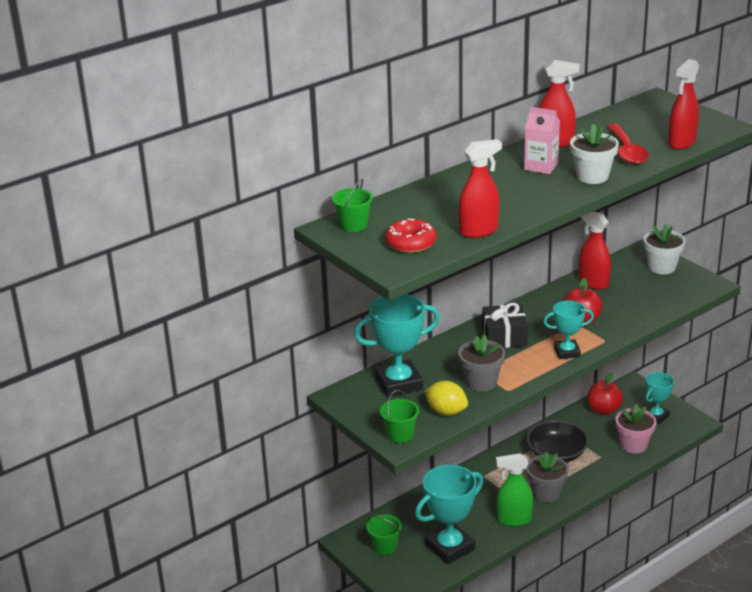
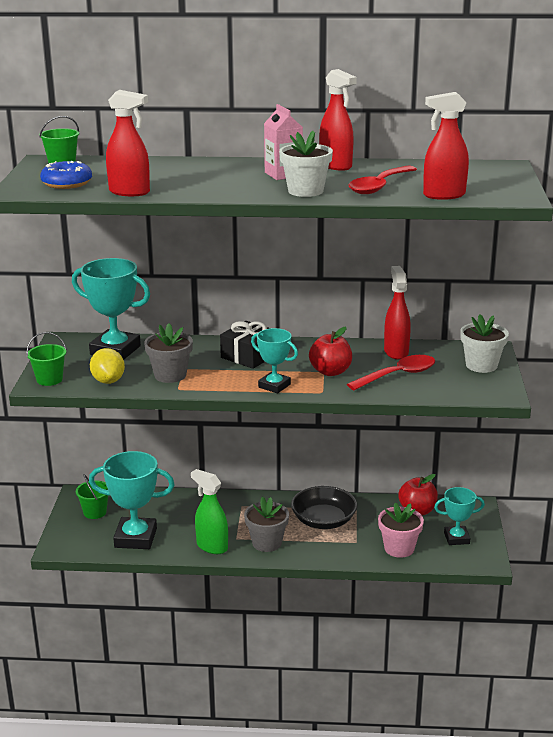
camera: 40 degrees right, 5 degrees down
(410, 243) = (67, 183): red donut -> blue donut
(627, 301) = (398, 375): none -> red spoon

